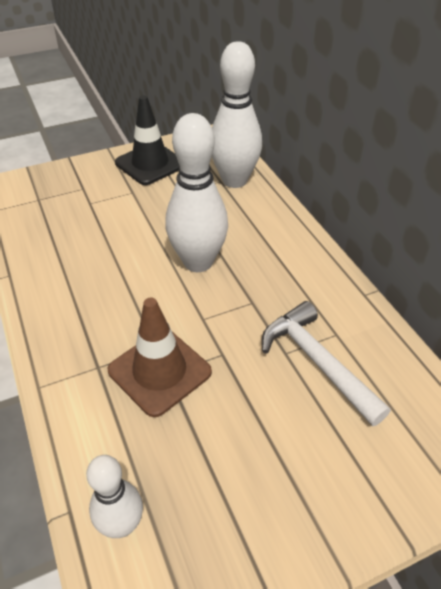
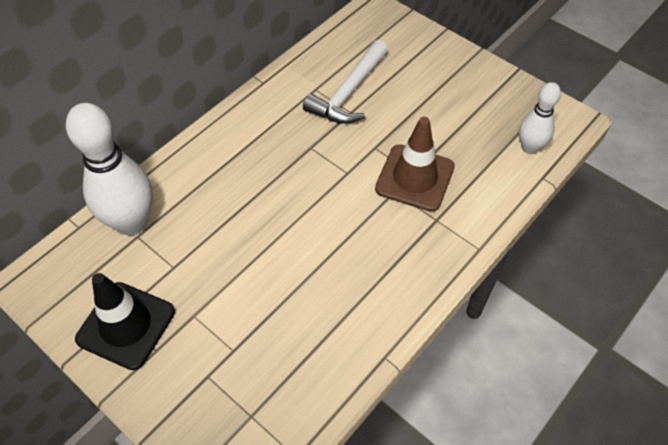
camera: 115 degrees left, 10 degrees up
(198, 262) = (281, 202): white bowling pin -> none

